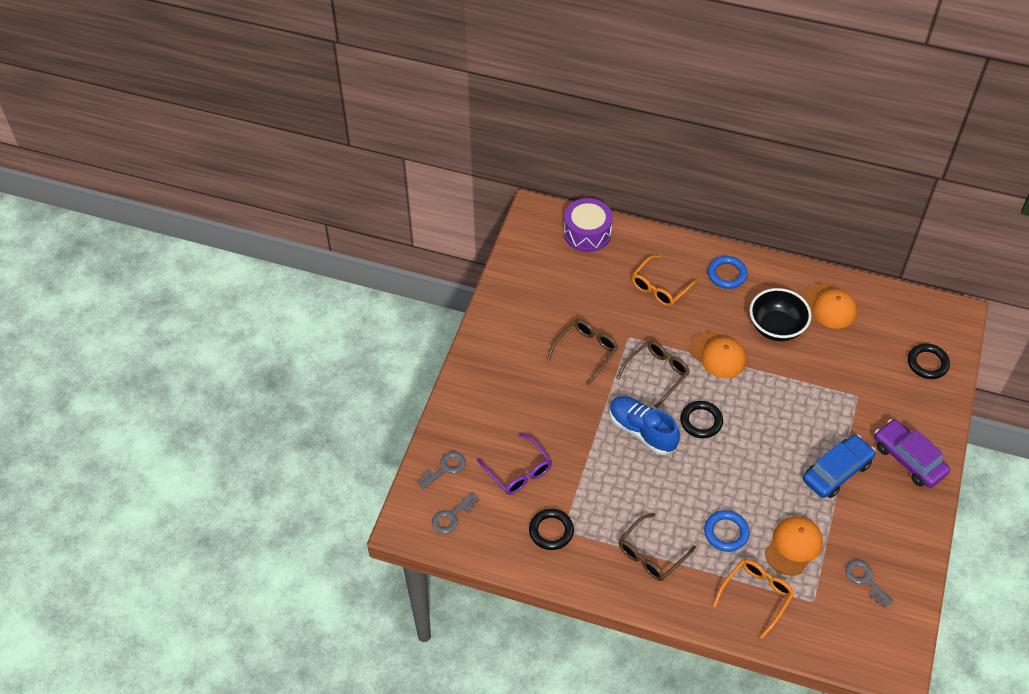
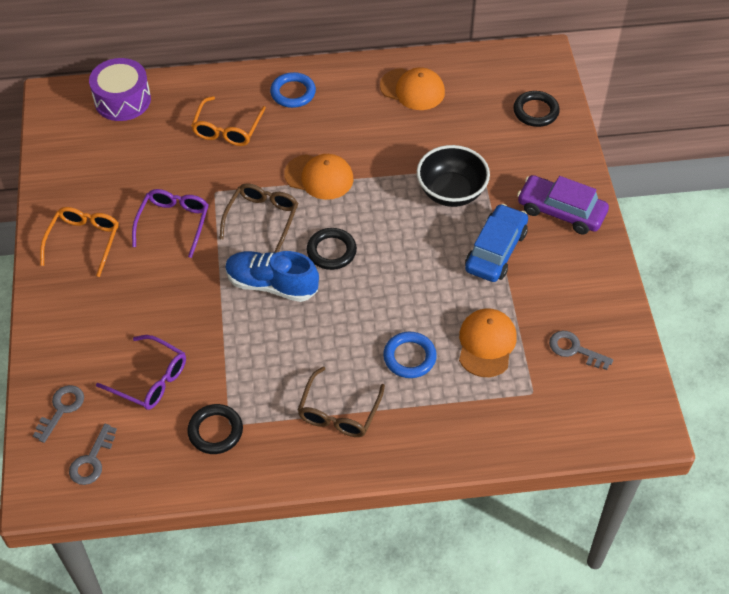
camera: 25 degrees left, 0 degrees up
(586, 352) = (173, 223): brown glasses -> purple glasses
(756, 596) = (471, 411): orange glasses -> orange glasses (83, 242)
(776, 327) = (368, 128): black bowl -> black bowl (451, 192)

